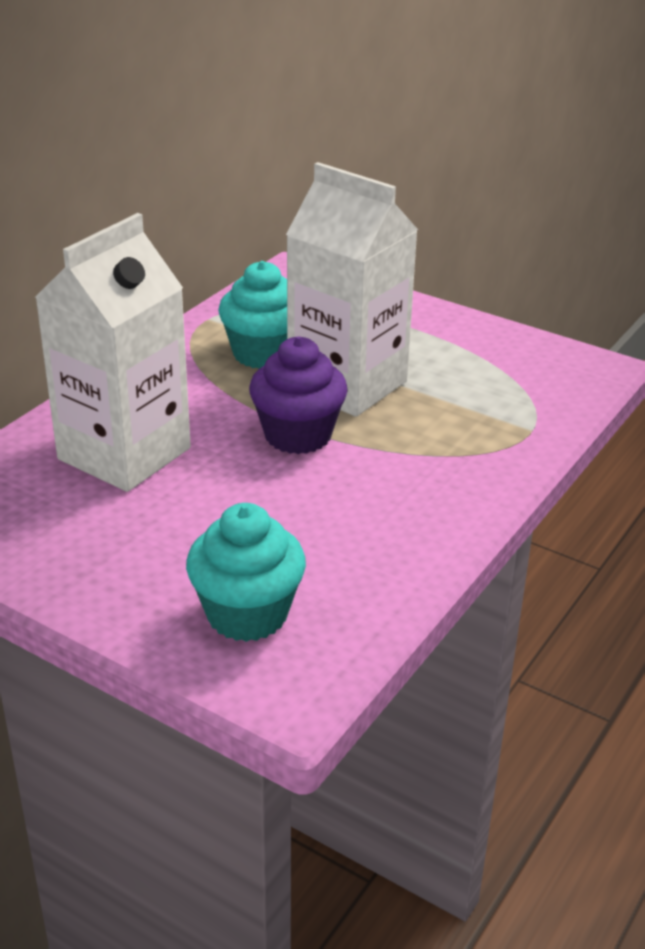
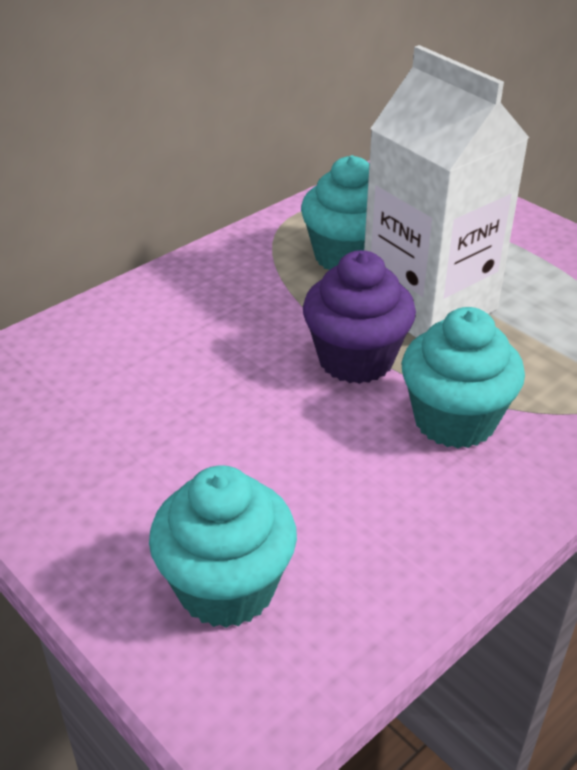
camera: 15 degrees right, 5 degrees up
(124, 454) = (162, 354): white carton -> none
(394, 470) = (454, 420): none -> turquoise cupcake

